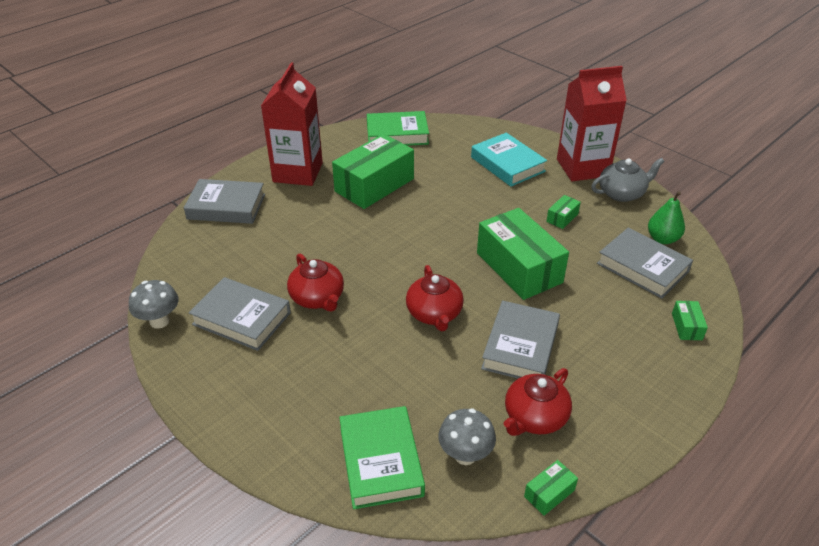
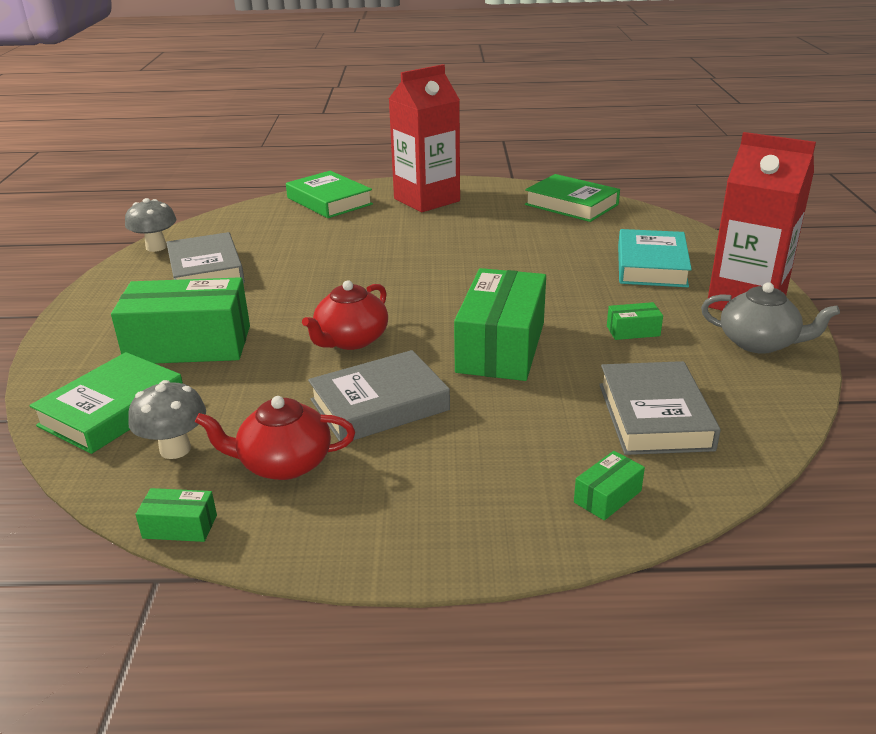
camera: 45 degrees right, 10 degrees down
(226, 206) = (329, 201): grey book -> green book
(317, 298) = (281, 284): red teapot -> none
(374, 185) = (477, 231): green box -> green box (189, 345)
(662, 239) = (737, 405): green pear -> none

